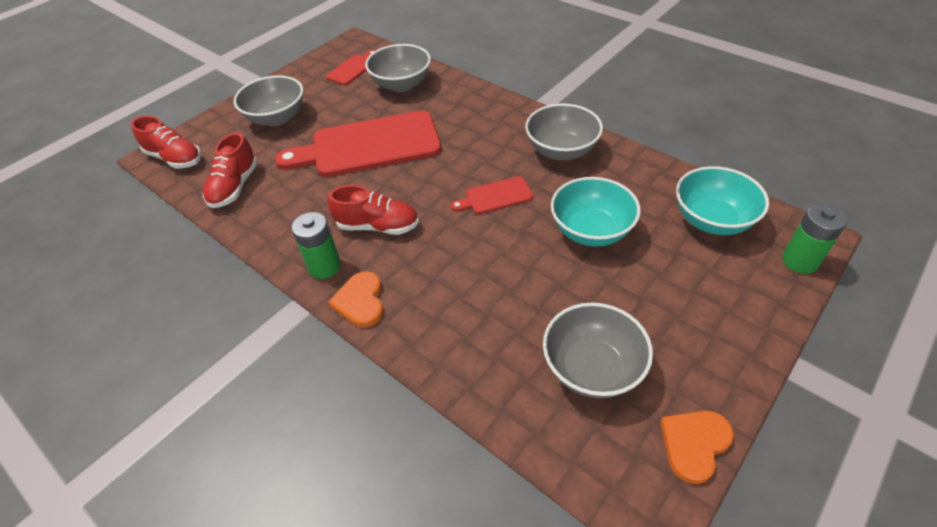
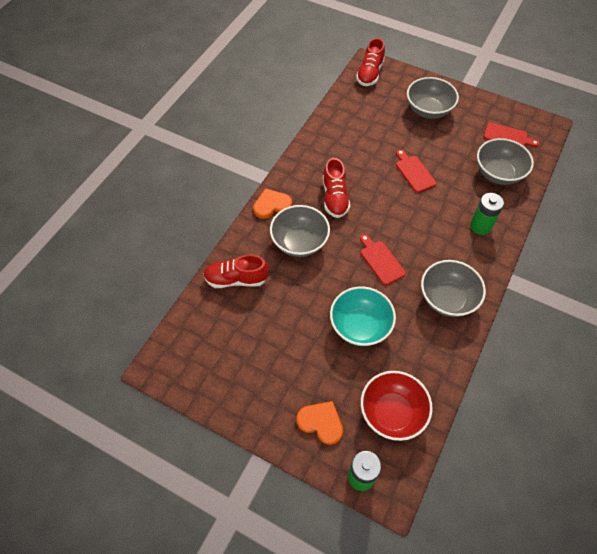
camera: 75 degrees right, 10 degrees up
(235, 187) = (351, 113): red shoe -> red shoe (236, 279)
(324, 266) = (295, 180): green battery -> green battery (480, 226)
(369, 146) = (414, 172): red cutting board -> red cutting board, size x0.46
(592, 368) = (242, 334): grey bowl -> grey bowl (299, 242)
(694, 444) = (198, 391): orange heart -> orange heart (321, 422)
(712, 220) = (392, 413): turquoise bowl -> red bowl

